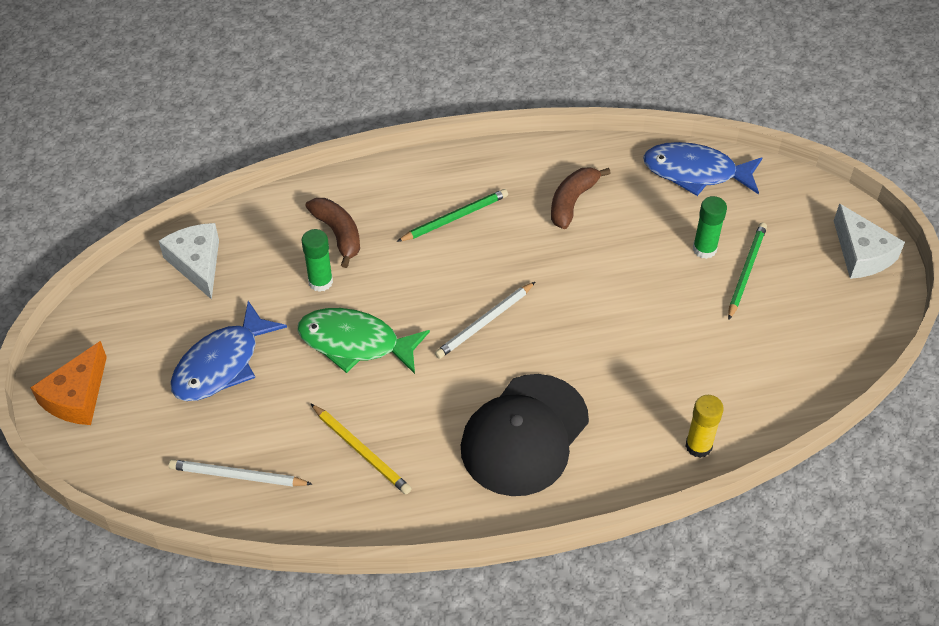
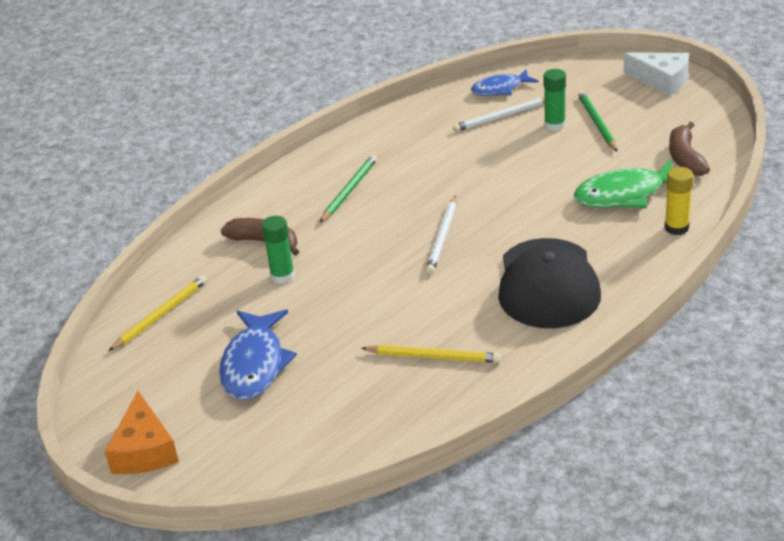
camera: 30 degrees left, 15 degrees down
(197, 263) = (160, 315): white cheese -> yellow pencil
(237, 476) = (348, 424): white pencil -> white pencil (502, 117)
(355, 343) = (354, 297): green fish -> green fish (625, 195)
(572, 202) = (429, 142): brown banana -> brown banana (685, 158)
(695, 172) = (500, 89): blue fish -> blue fish, size x0.65

